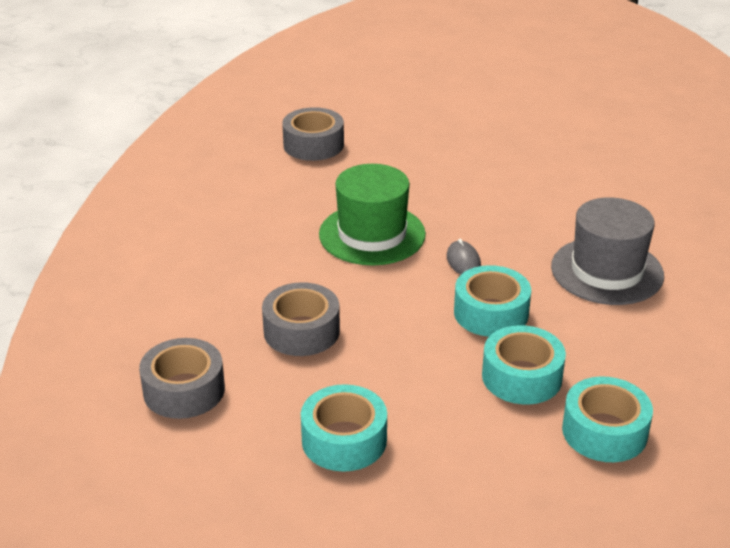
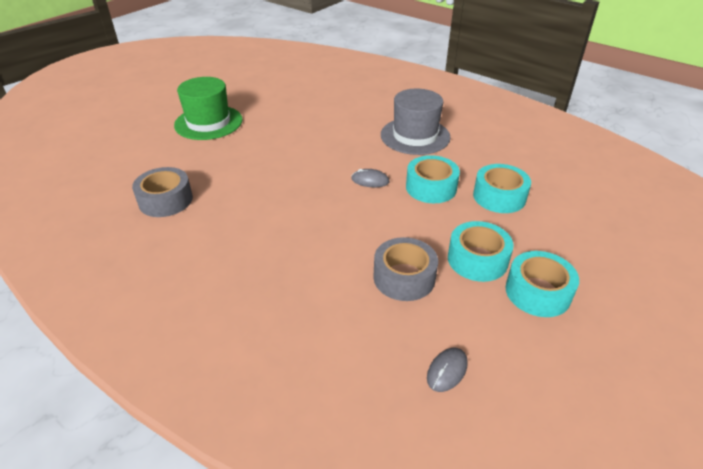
camera: 65 degrees left, 5 degrees up
(184, 390) = (447, 371): grey tape -> grey mouse
(372, 234) = (309, 208): green hat -> green hat (208, 122)
(604, 431) = (558, 185): turquoise tape -> turquoise tape (477, 259)

